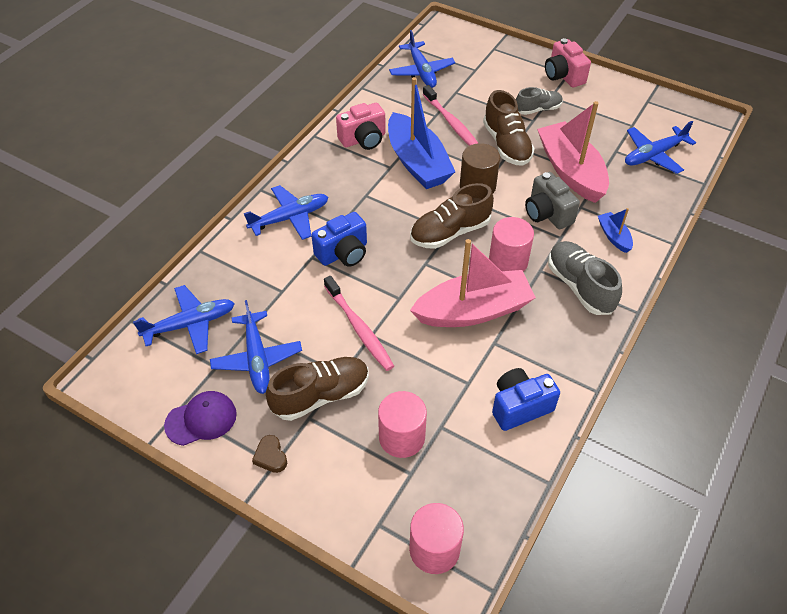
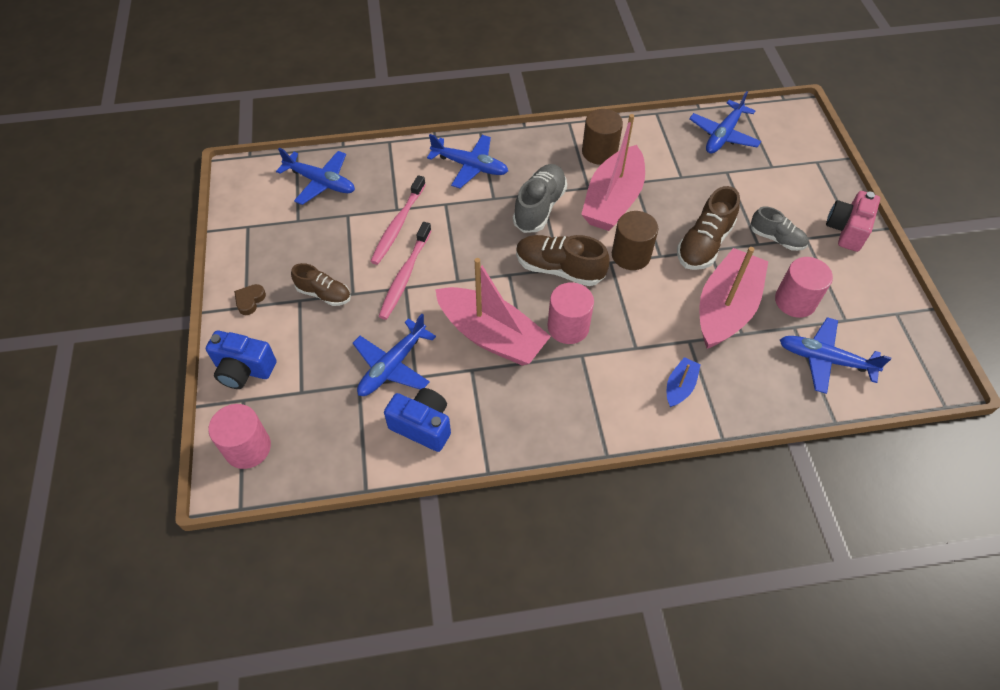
camera: 50 degrees right, 5 degrees up
(201, 419) = (249, 243): purple cap -> none
(257, 358) = (324, 237): blue plane -> blue plane (393, 365)
(321, 395) = (324, 294): brown shoe -> brown shoe, size x0.64
(343, 253) = (468, 219): blue camera -> blue camera (244, 370)
(363, 139) = (599, 152): pink camera -> brown cylinder
(402, 437) = (328, 366): pink cylinder -> pink cylinder (795, 301)
(417, 162) = (613, 200): blue boat -> pink boat
(452, 124) = (685, 193): pink toothbrush -> pink toothbrush (397, 225)
(547, 213) = (653, 321): grey camera -> none
(580, 286) = (592, 394): grey shoe -> grey shoe (539, 207)

